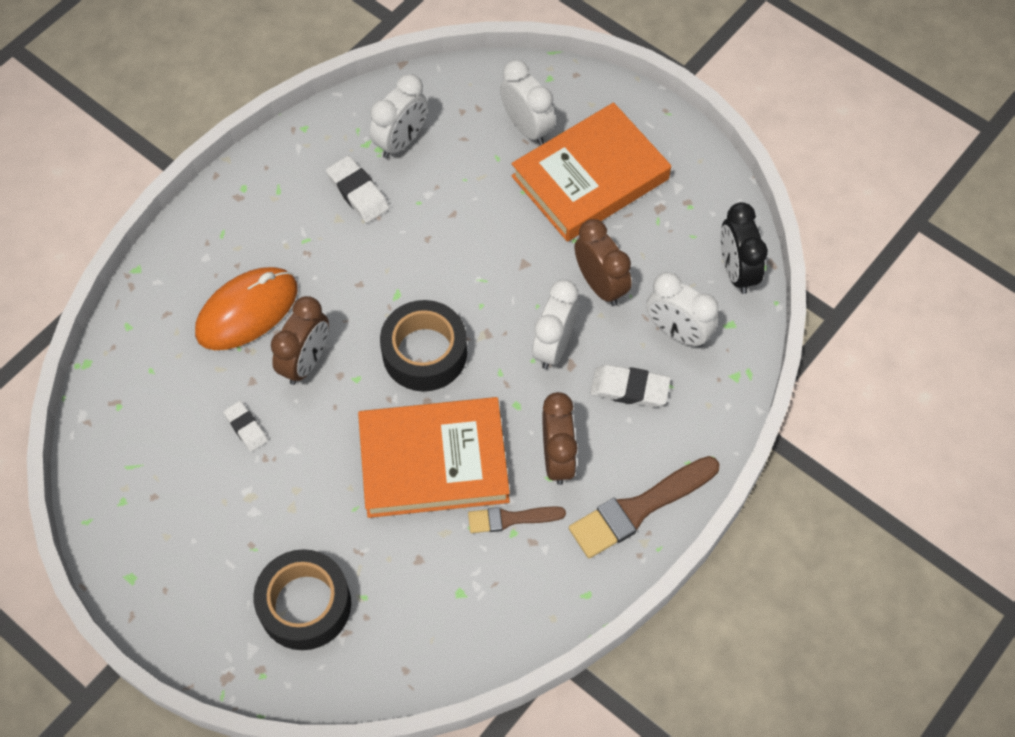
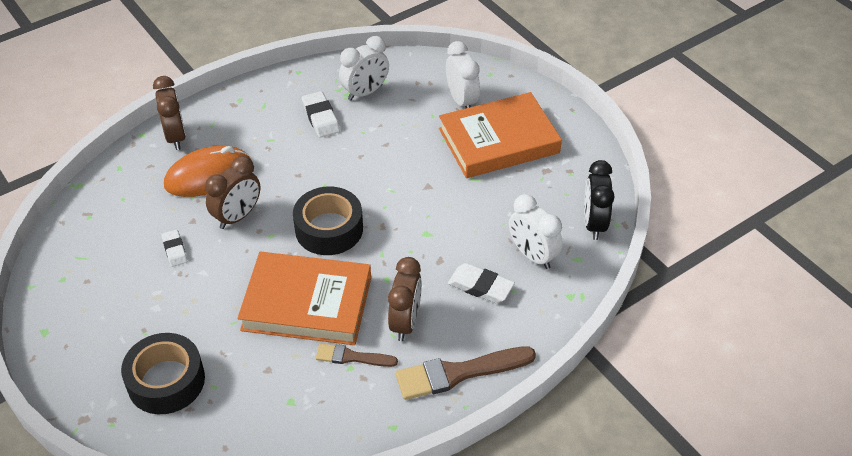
camera: 15 degrees right, 15 degrees down
(554, 346) = (430, 245): white clock -> none
(600, 285) = (482, 212): brown clock -> brown clock (176, 137)

